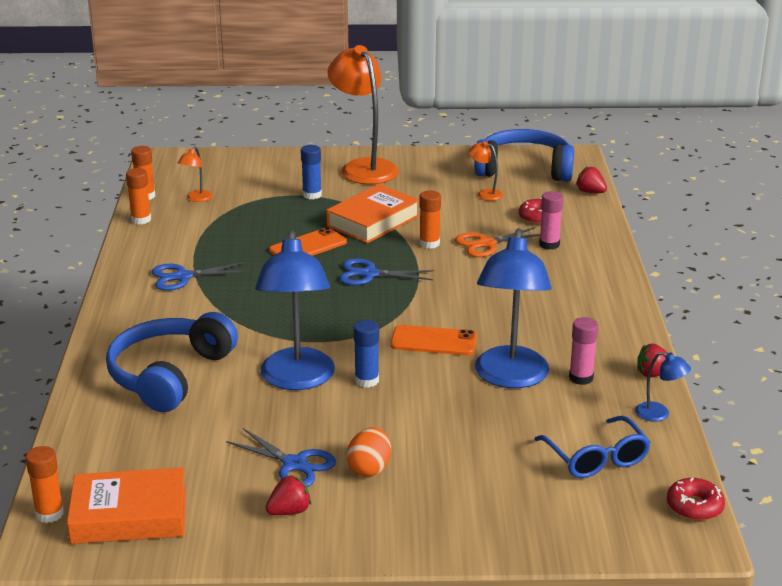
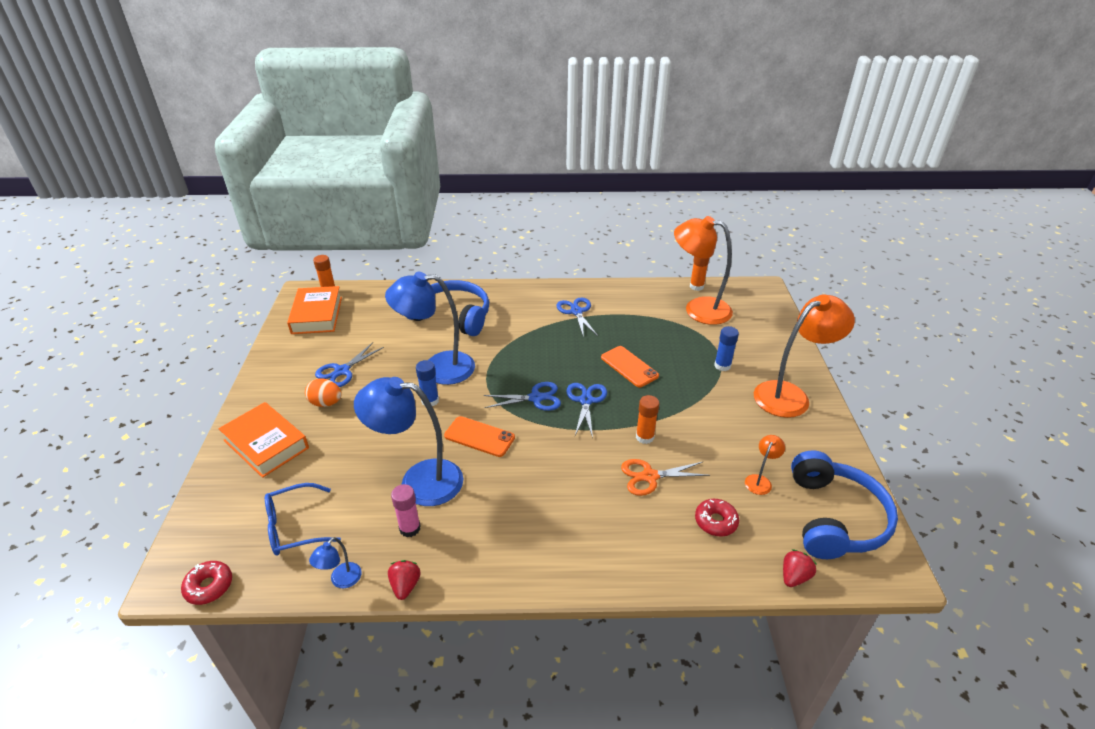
camera: 90 degrees right, 10 degrees up
(141, 220) = (658, 288): orange glue stick -> none
(196, 199) = (698, 309): orange lamp -> orange lamp, size x2.33
(289, 511) = (296, 371): red strawberry -> none
(364, 305) = (536, 398): none -> blue scissors
(373, 221) = (681, 402): orange book -> orange book (266, 444)
(433, 341) = (479, 436): orange phone -> orange phone turned 75 degrees counterclockwise
(486, 244) = (650, 476): orange scissors -> orange scissors turned 75 degrees counterclockwise
(549, 244) = (656, 526): pink glue stick -> none

